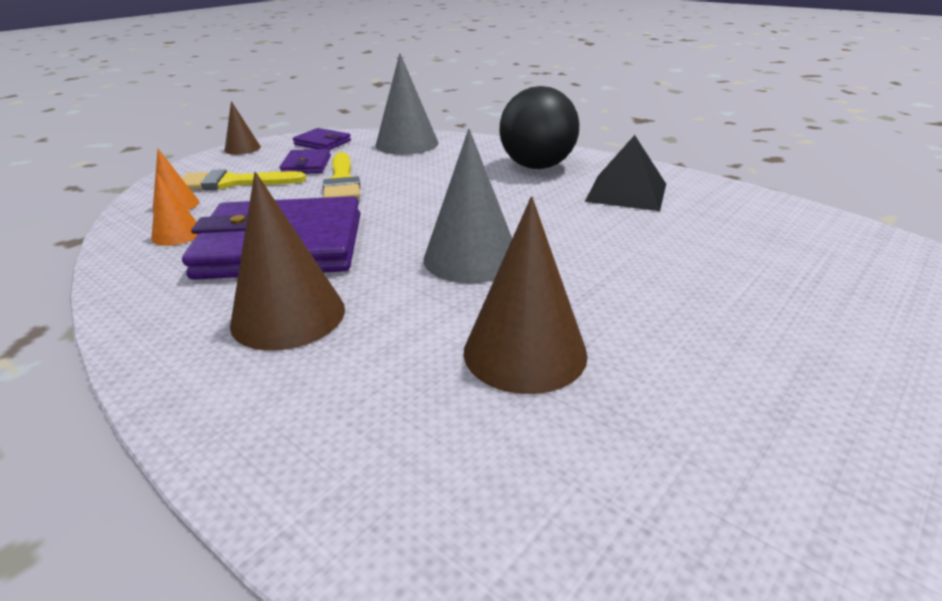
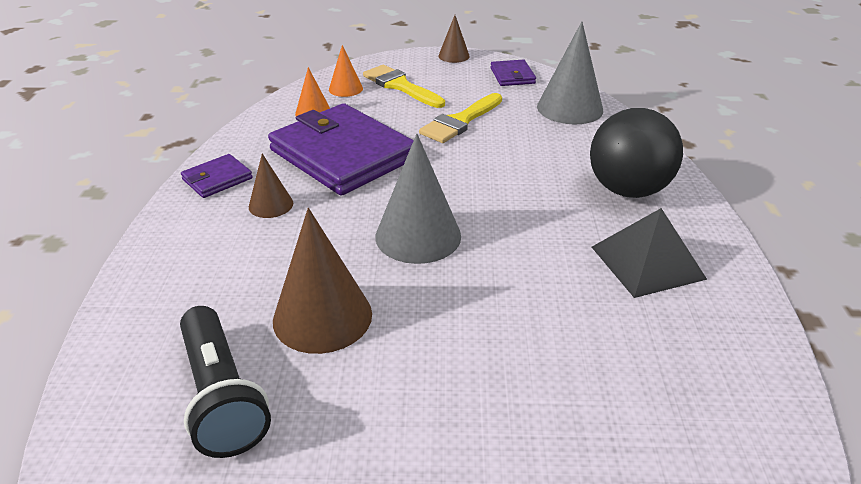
camera: 50 degrees right, 5 degrees up
(288, 316) = (271, 205): brown cone -> brown cone, size x0.55
(306, 165) = (465, 93): purple wallet -> purple wallet (217, 179)
(587, 474) = (222, 396): none -> black flashlight

